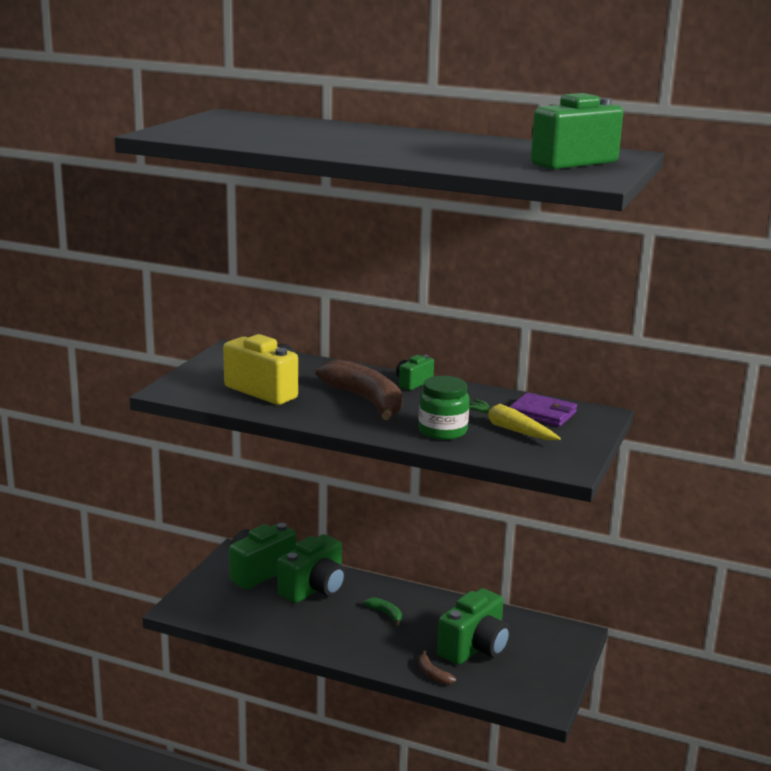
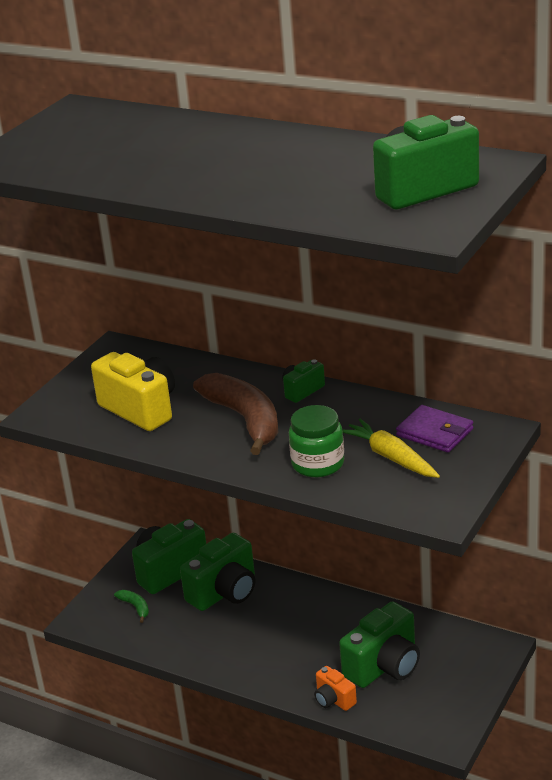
camera: 10 degrees right, 10 degrees up
(386, 614) = (296, 623): green banana -> green banana (135, 607)
(432, 674) = (334, 700): brown banana -> orange camera

